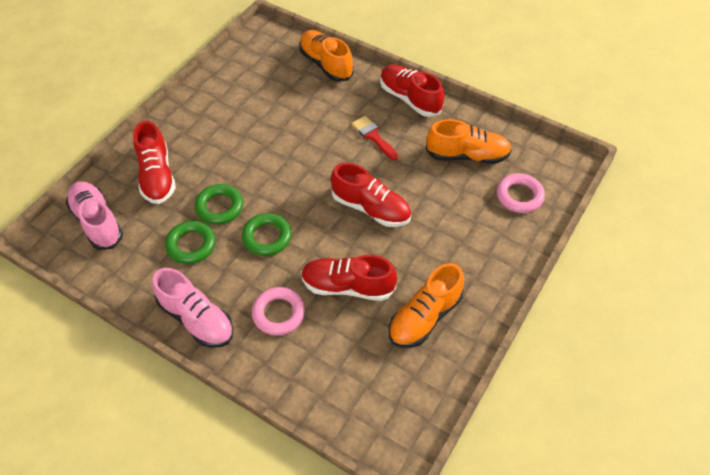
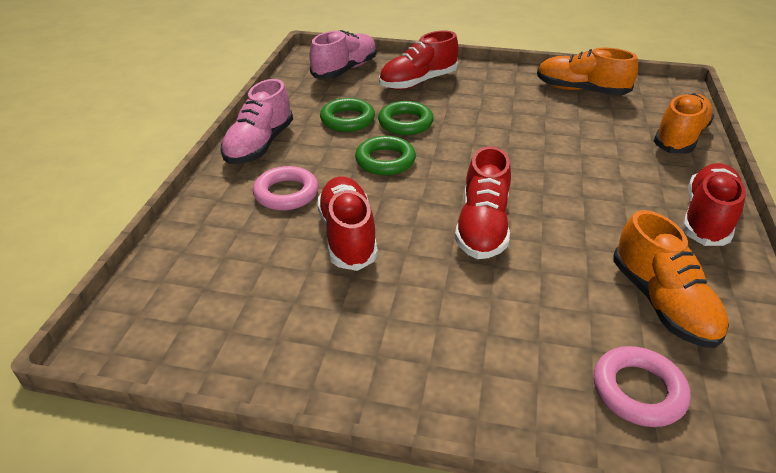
camera: 70 degrees right, 15 degrees down
(373, 136) = (603, 201): red brush -> none
(425, 317) = (330, 320): orange shoe -> orange shoe (581, 90)

